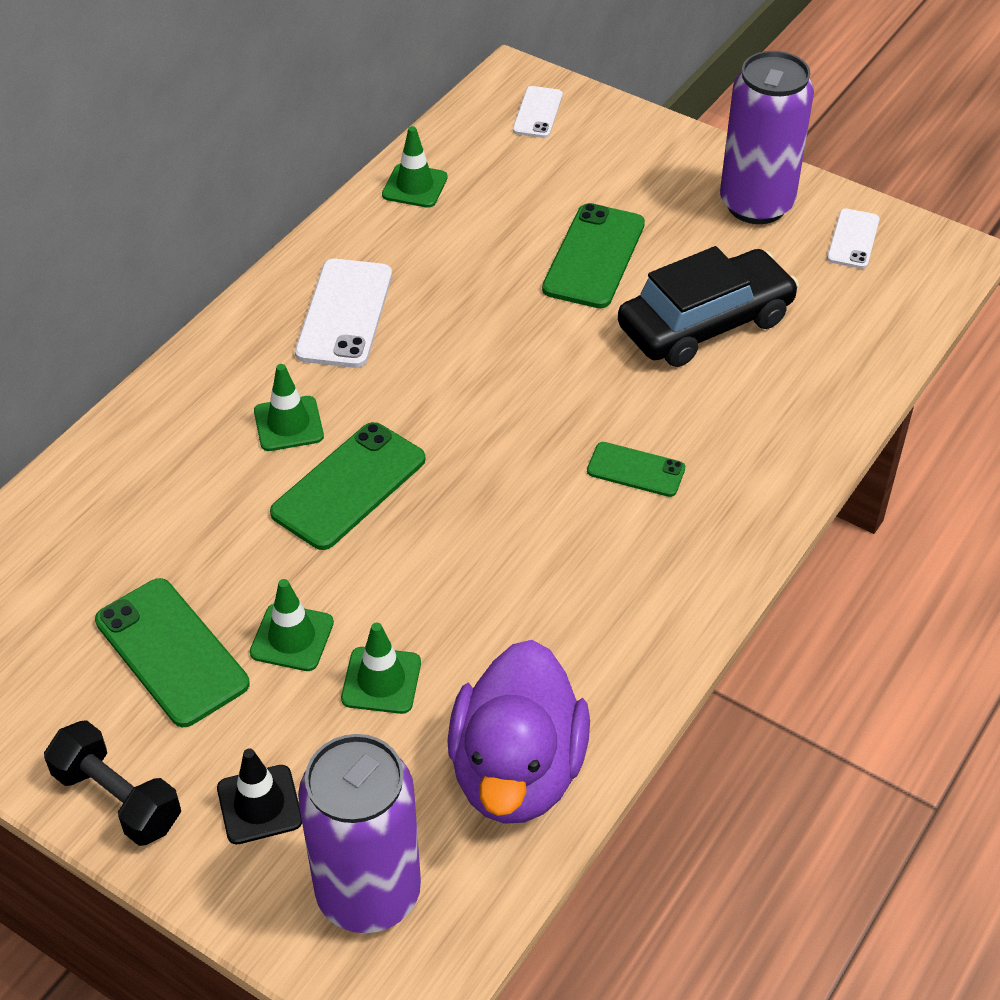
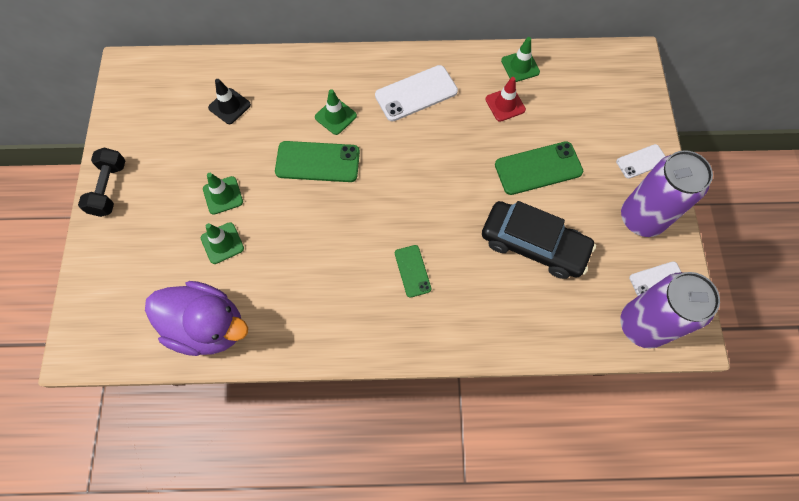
camera: 55 degrees right, 20 degrees up
(171, 652) = (188, 158): green phone -> none
(259, 805) = (135, 239): black traffic cone -> black traffic cone (229, 106)
(368, 893) = (116, 307): purple can -> purple can (642, 325)
(460, 234) = (505, 104): none -> red traffic cone
(517, 771) = (208, 326): purple duck -> purple duck turned 135 degrees counterclockwise
(537, 113) = (618, 82): white phone -> white phone (641, 161)

